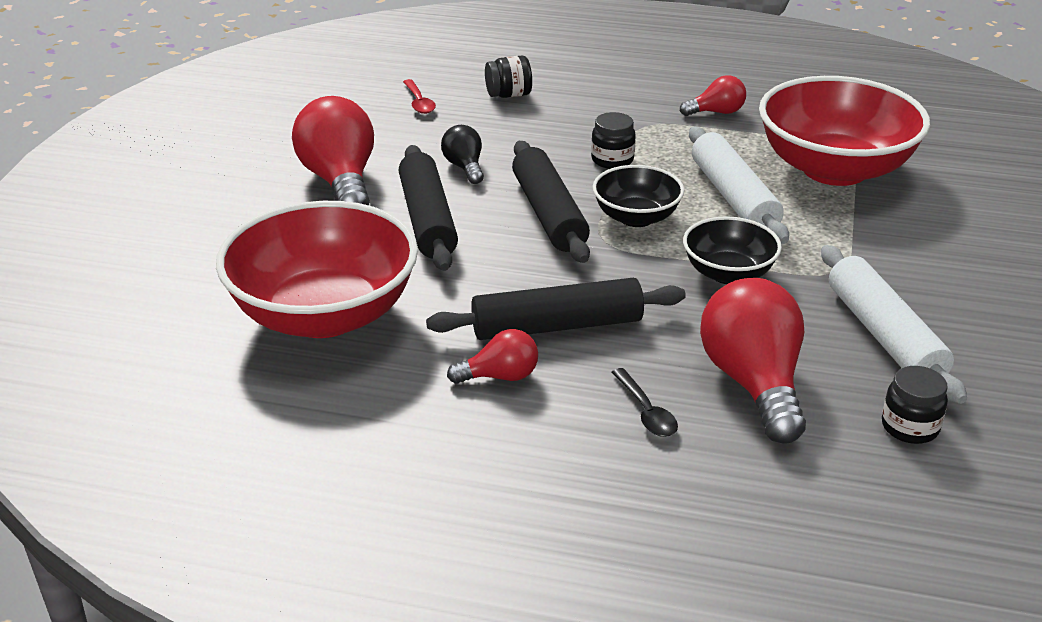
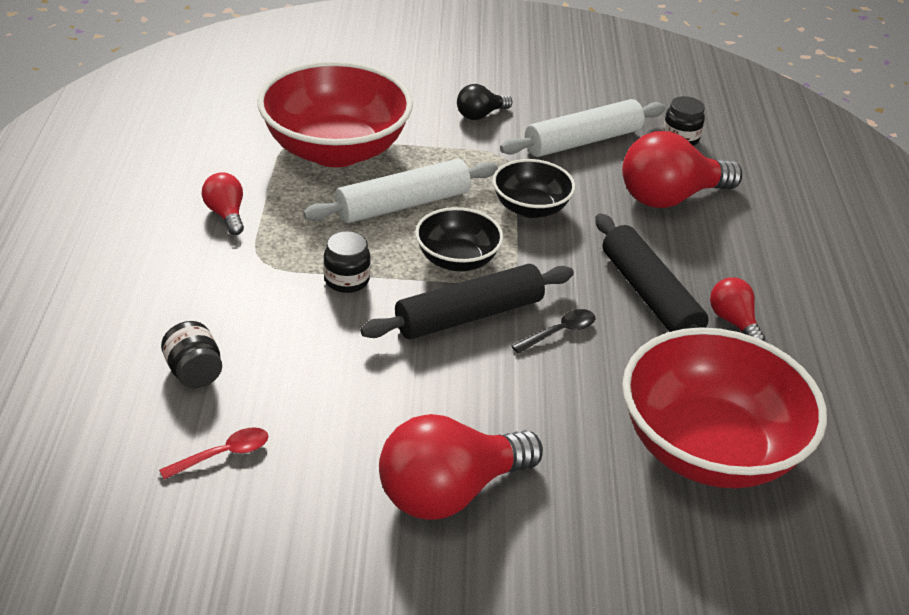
camera: 105 degrees left, 5 degrees up
(427, 220) = (510, 401): black rolling pin -> none
(464, 167) = (388, 388): black light bulb -> black light bulb (480, 115)
(646, 411) = (730, 245): black spoon -> black spoon (559, 332)

